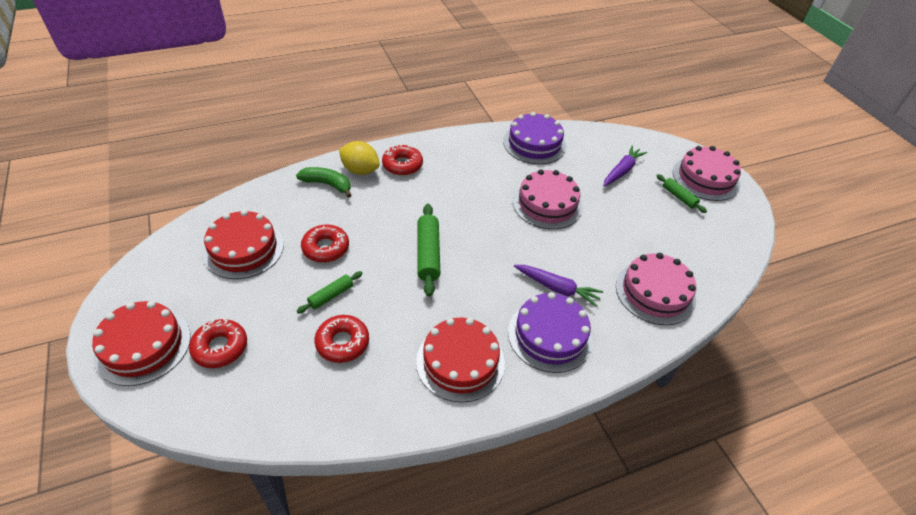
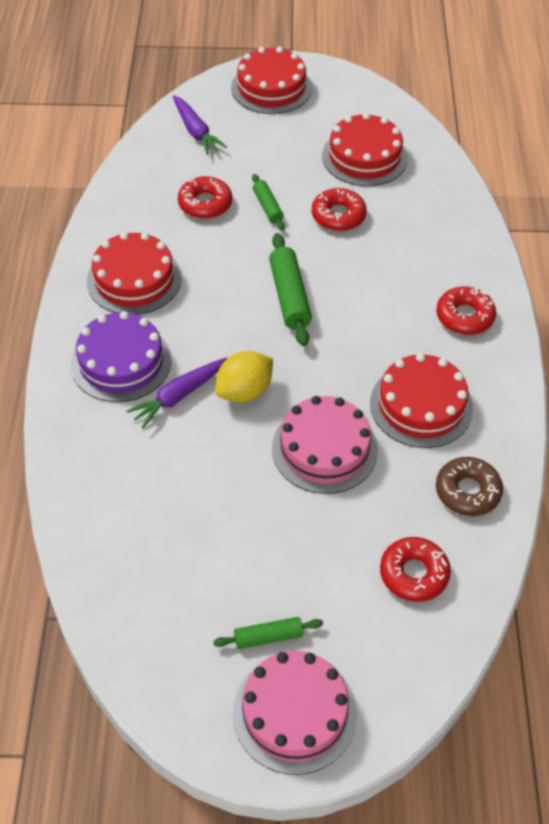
camera: 115 degrees right, 5 degrees up
(220, 347) = (244, 129): red donut -> red donut (414, 574)
(327, 184) = (448, 237): green banana -> none
(360, 170) = (466, 272): yellow lemon -> yellow lemon (244, 391)
(428, 254) = (289, 296): green rolling pin -> green rolling pin turned 60 degrees clockwise
(487, 171) = (421, 405): none -> red cake
(534, 144) = (467, 491): purple cake -> brown donut
(622, 171) = (360, 586): purple carrot -> purple carrot (196, 131)
(655, 292) = (118, 495): pink cake -> none

